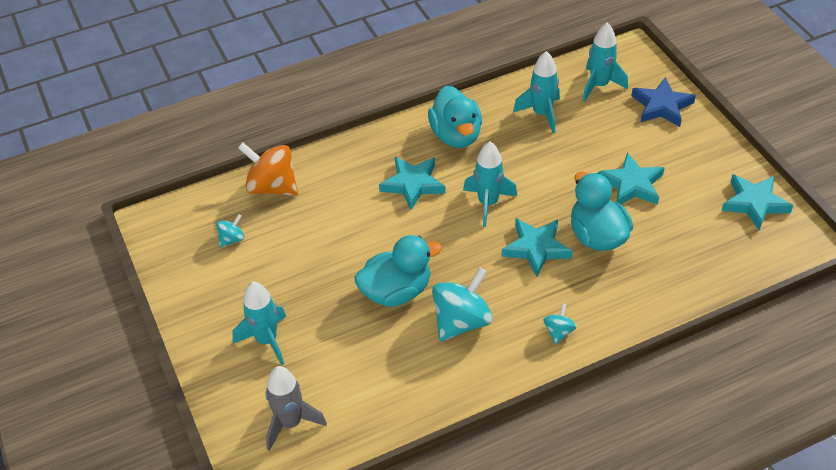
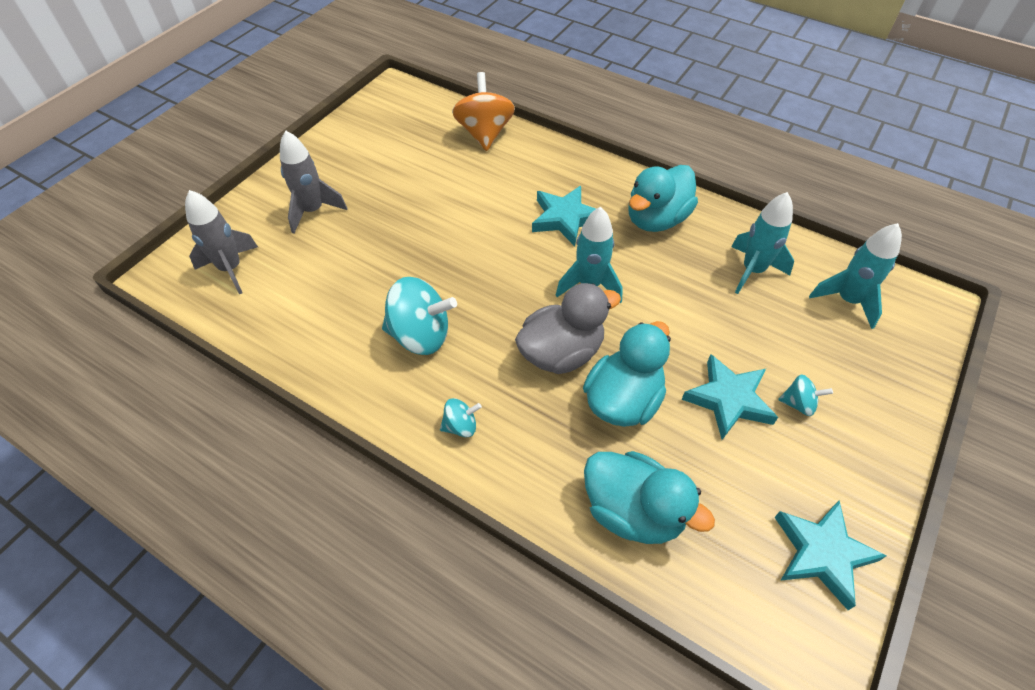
camera: 55 degrees right, 5 degrees up
(232, 239) = (408, 139): turquoise spinning top -> turquoise spinning top (798, 404)
(267, 340) = (313, 211): turquoise rocket -> grey rocket
(396, 291) = (424, 269): turquoise duck -> turquoise duck (633, 511)
(536, 248) = (561, 353): turquoise star -> grey duck
(661, 106) = (881, 374): blue star -> none

